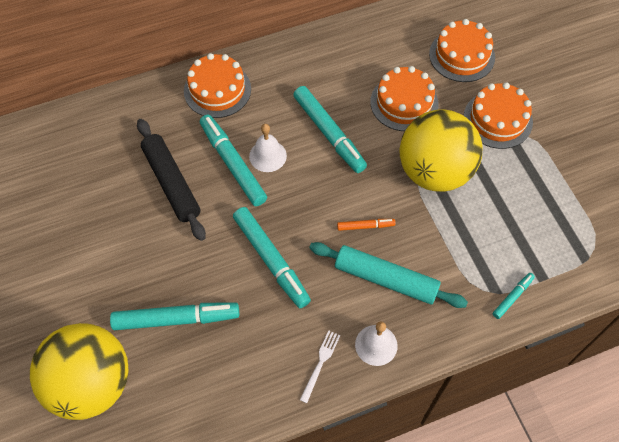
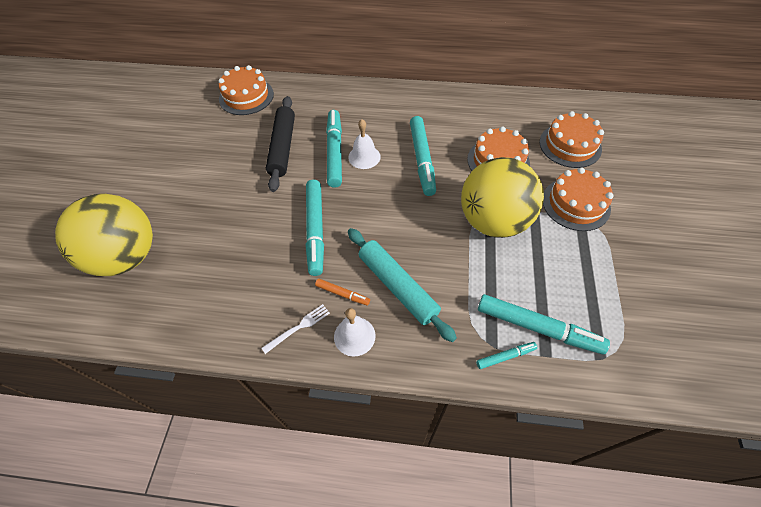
camera: 30 degrees right, 5 degrees down
(176, 319) = (217, 240): turquoise marker -> turquoise marker (538, 327)
(217, 90) = (358, 101): orange cake -> orange cake (246, 96)
(365, 226) = (407, 238): orange marker -> orange marker (342, 294)

